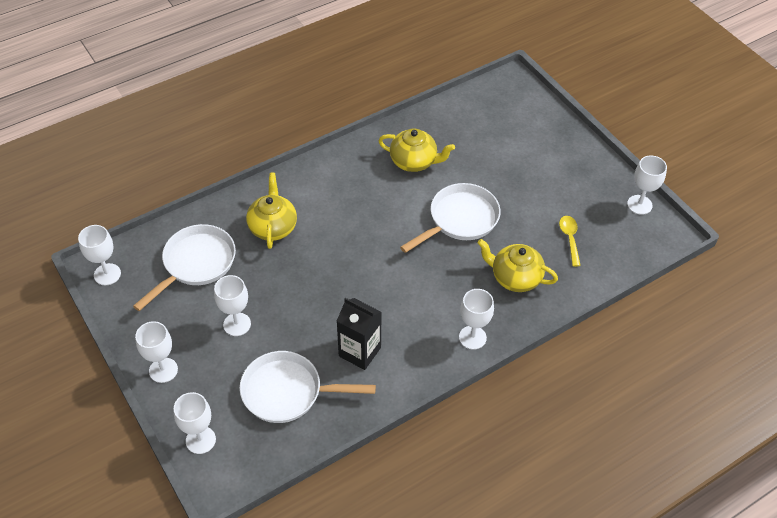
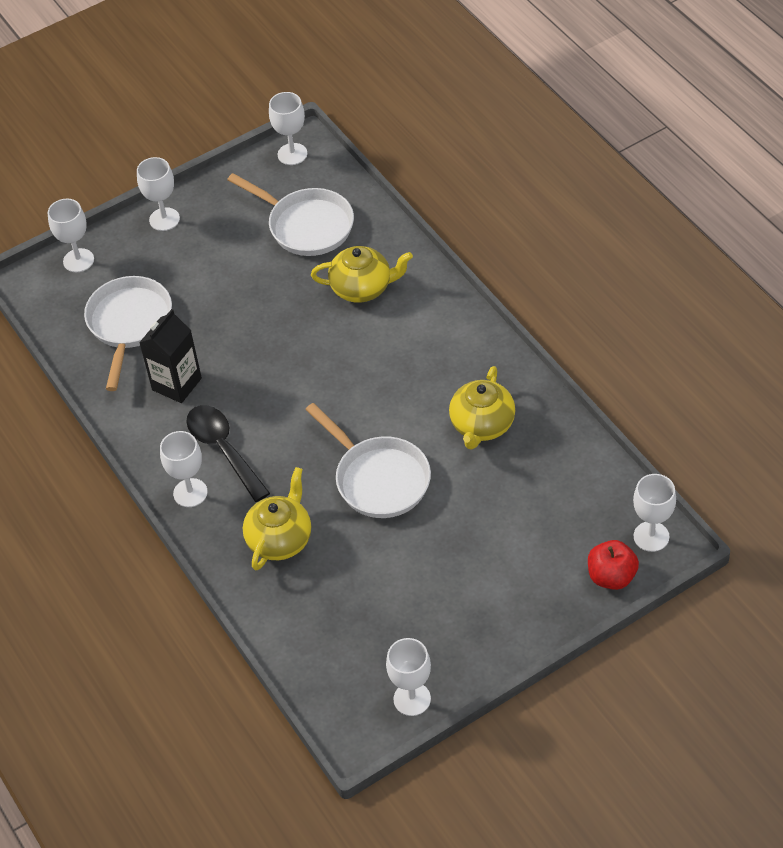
camera: 95 degrees right, 0 degrees up
(237, 324) = (220, 271): white goblet -> white goblet (651, 536)
(430, 316) = (223, 449): none -> black spoon
(537, 105) = (611, 576): none -> red apple
(569, 238) = (346, 605): yellow spoon -> none

